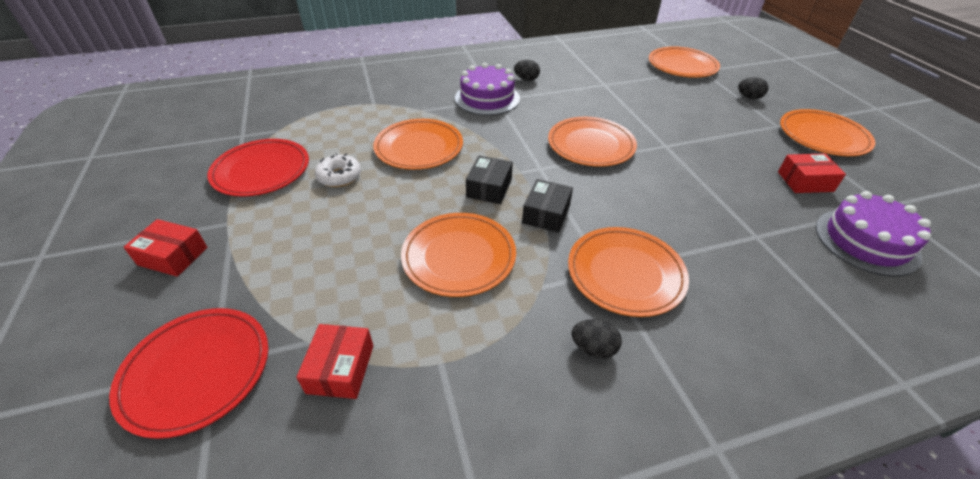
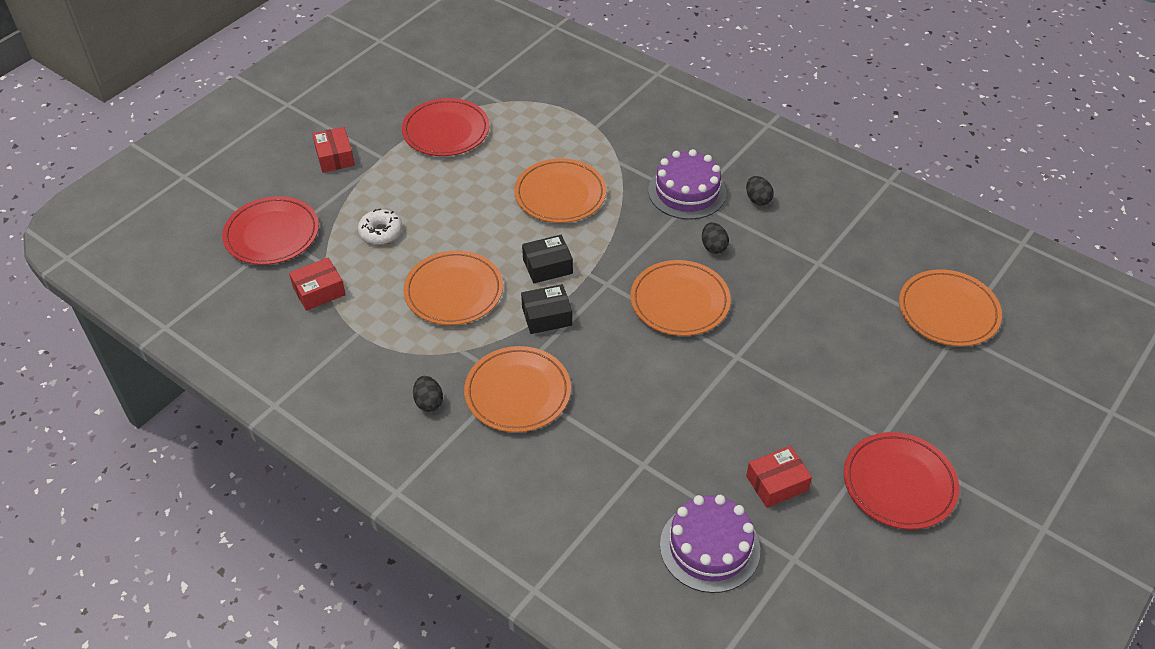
camera: 55 degrees right, 5 degrees up
(339, 176) = (479, 175): white donut -> white donut (381, 232)
(749, 97) = (929, 396): black egg -> black egg (713, 247)
(805, 181) = (776, 483): red box -> red box turned 75 degrees counterclockwise
(823, 136) = (899, 483): orange plate -> red plate

